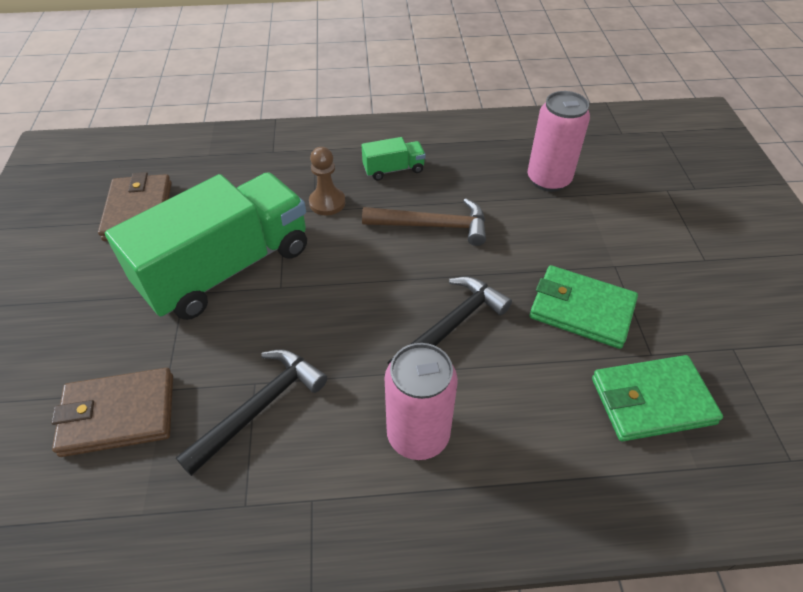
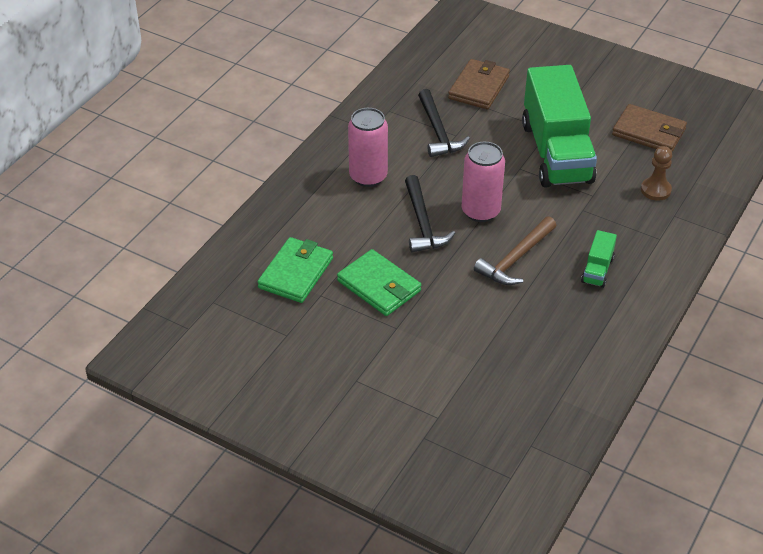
camera: 125 degrees right, 5 degrees down
(327, 203) = (585, 219): brown pawn -> brown pawn (655, 190)
(548, 180) = (511, 351): pink can -> pink can (480, 211)
(581, 310) = (379, 286): green wallet -> green wallet turned 75 degrees clockwise

